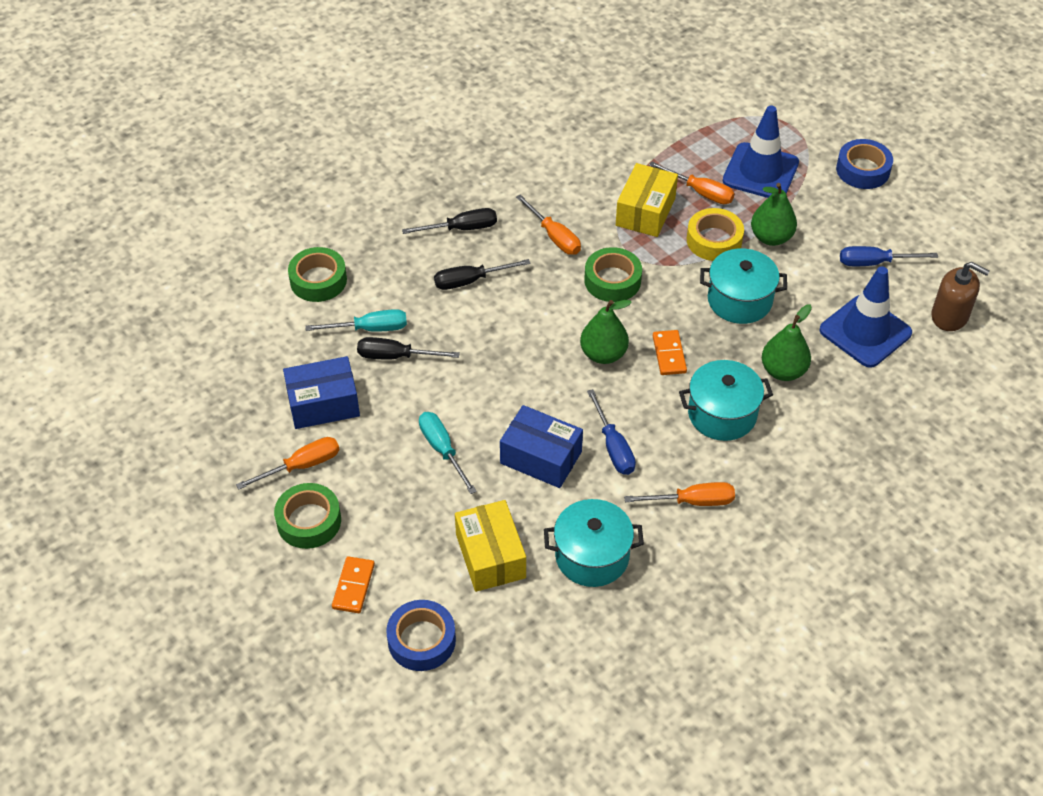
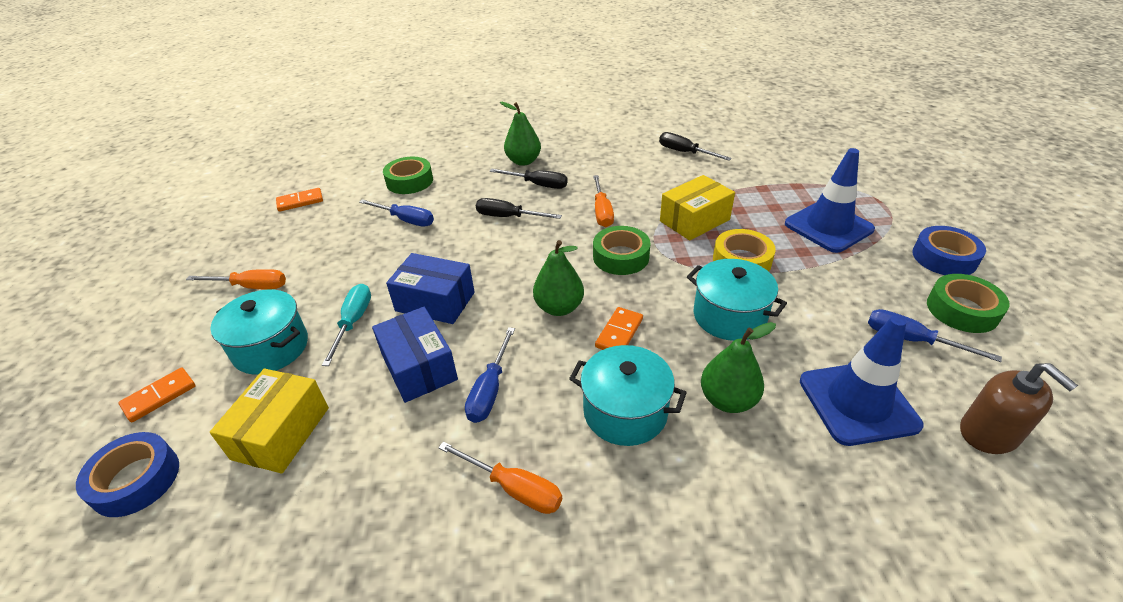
camera: 35 degrees right, 10 degrees down
(224, 357) = (300, 201): none -> orange domino
(309, 521) = (203, 327): green tape -> green tape (962, 310)
(323, 404) = (318, 253): blue box -> blue box (435, 301)
(370, 329) = (406, 220): turquoise screwdriver -> blue screwdriver
(396, 356) = (401, 243): black screwdriver -> black screwdriver (685, 152)
(592, 556) = (360, 488): turquoise pot -> turquoise pot (271, 348)
(700, 192) = (757, 223): orange screwdriver -> none
(771, 237) = (803, 278): green pear -> green pear (523, 161)

